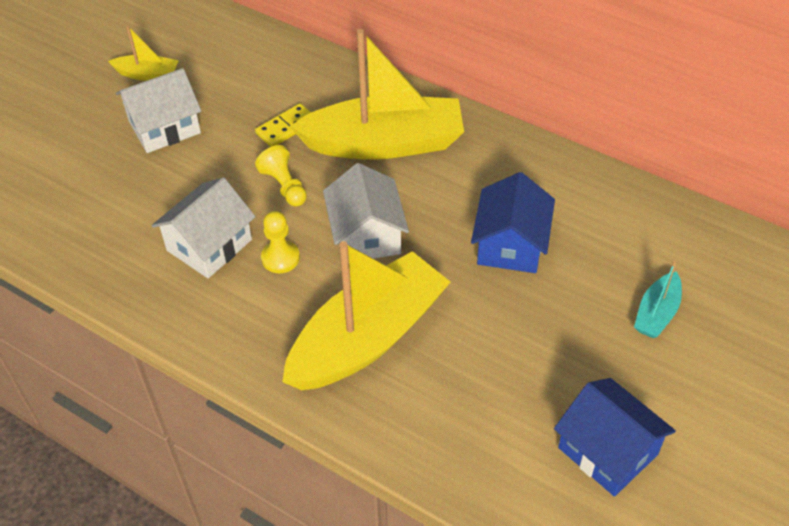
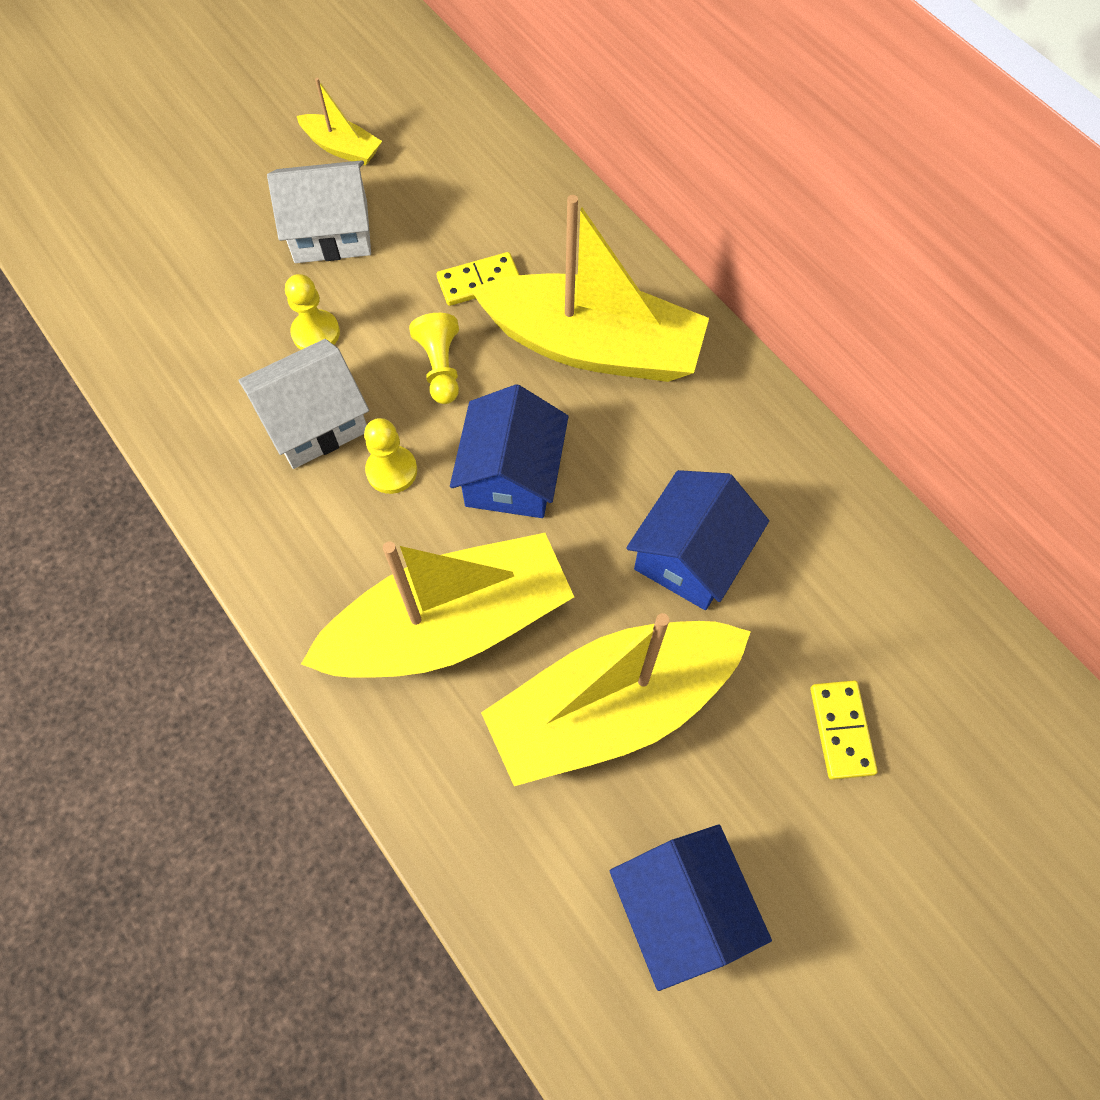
camera: 20 degrees right, 15 degrees up
(183, 191) = (316, 333): none -> yellow pawn
(366, 235) = (511, 475): white house -> blue house
(503, 349) = (612, 707): none -> yellow boat
(657, 313) = (841, 730): turquoise boat -> yellow domino

